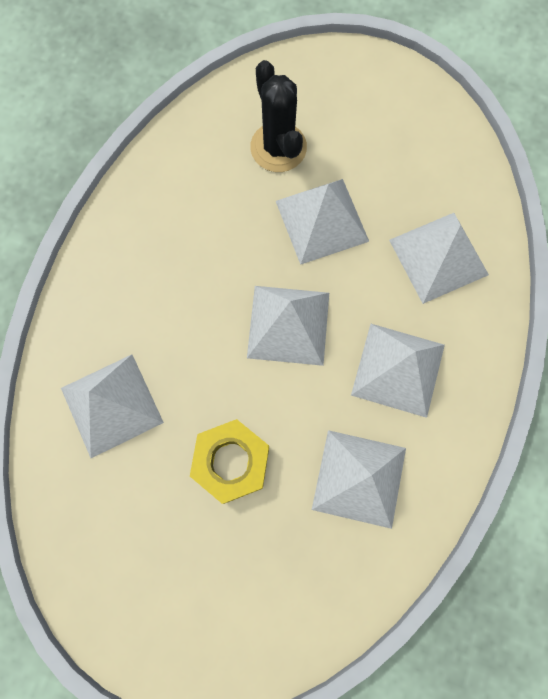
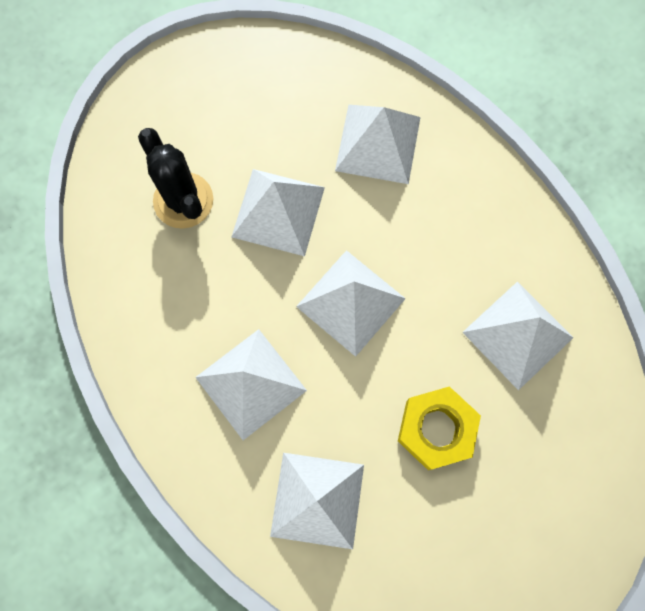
camera: 55 degrees left, 0 degrees up
(278, 147) = (183, 200): black cactus -> black cactus turned 45 degrees clockwise
(398, 369) = (450, 242): white pyramid -> white pyramid (251, 384)

